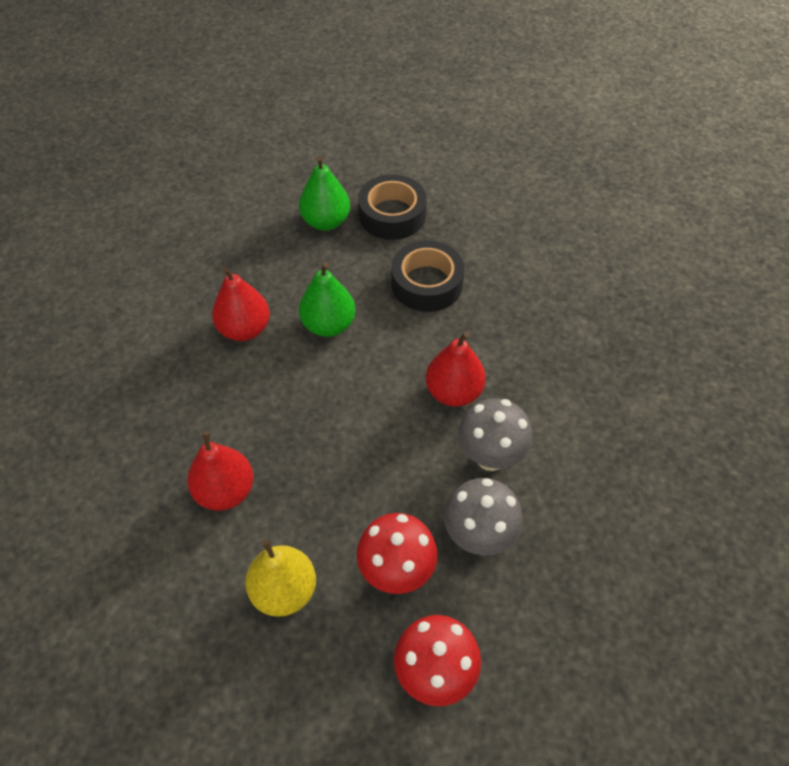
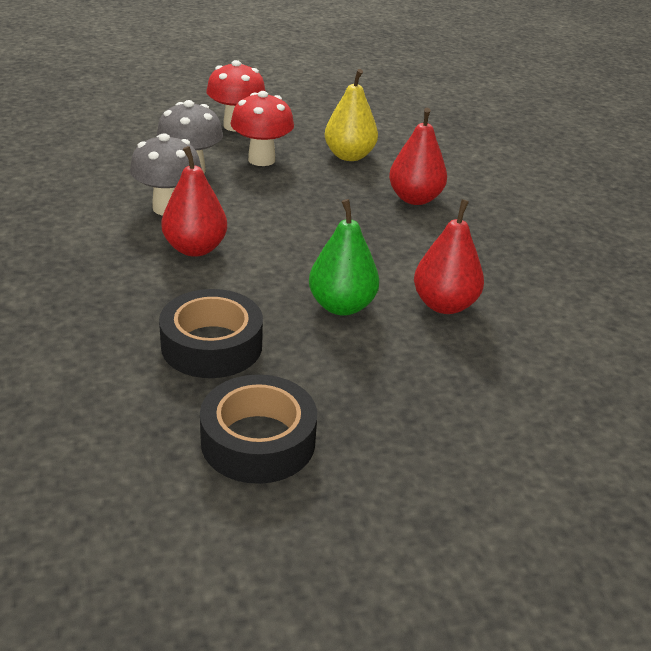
camera: 175 degrees right, 20 degrees down
(326, 221) = (368, 431): green pear -> none

